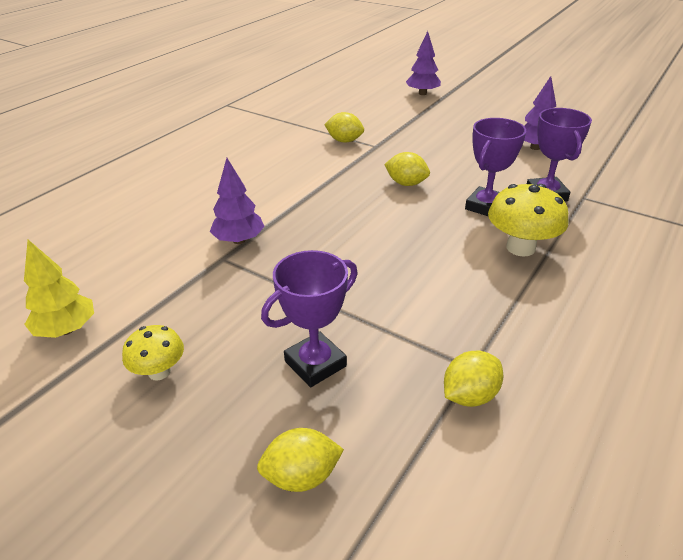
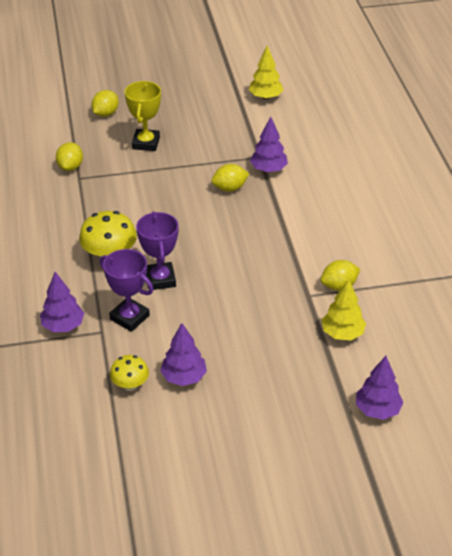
camera: 135 degrees right, 5 degrees up
(159, 372) = (202, 108): yellow mushroom -> yellow mushroom (130, 385)
(315, 364) = (146, 143): purple trophy -> yellow trophy
(387, 122) = (342, 333): none -> yellow tree
(406, 183) = (235, 268): yellow lemon -> yellow lemon (230, 188)
(622, 216) = (63, 326): none -> purple tree

